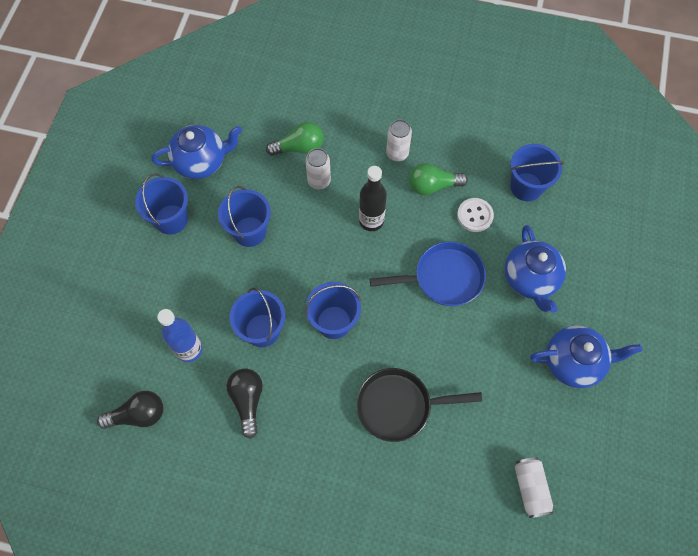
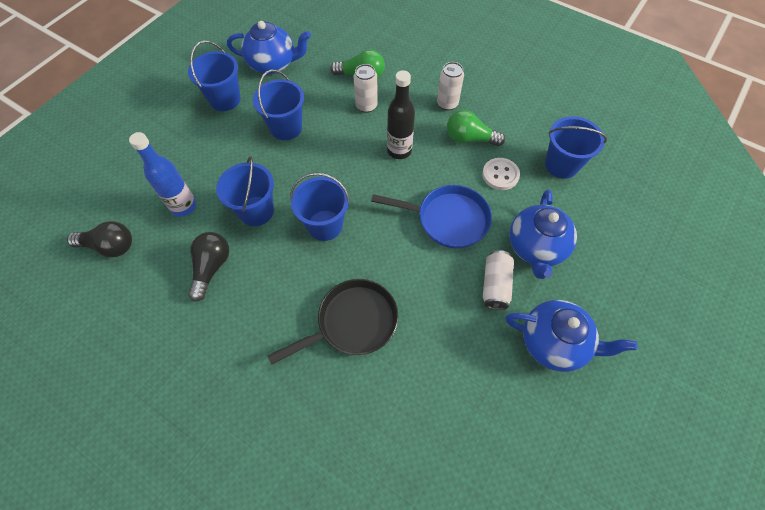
camera: 20 degrees right, 5 degrees down
(399, 406) = (352, 323): black pan -> black pan turned 135 degrees clockwise
(530, 488) = (457, 459): white can -> white can (495, 285)

